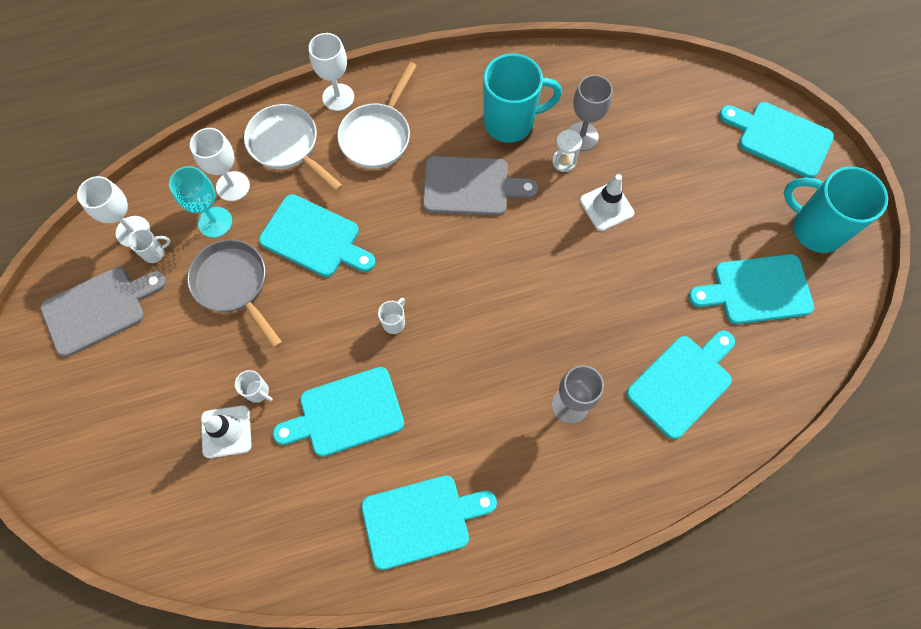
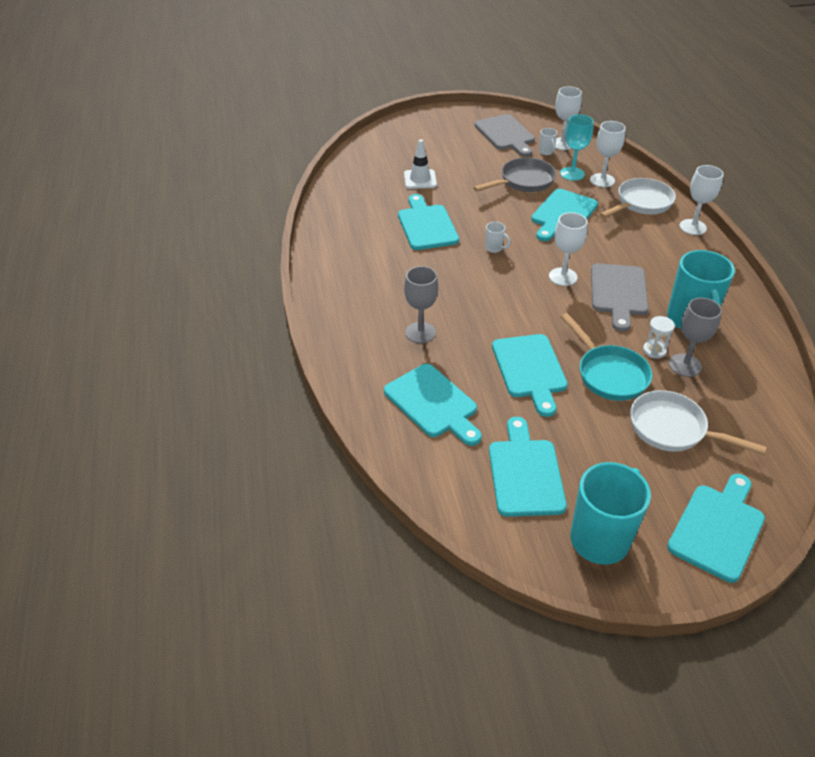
camera: 95 degrees right, 25 degrees down
(258, 392) = (445, 191): white mug -> none
(378, 135) = (660, 246): white pan -> white pan (673, 429)
(421, 520) = (347, 254): turquoise cutting board -> turquoise cutting board (530, 369)
(447, 243) = (563, 277): none -> white goblet
(606, 207) = (609, 374): white traffic cone -> turquoise pan

